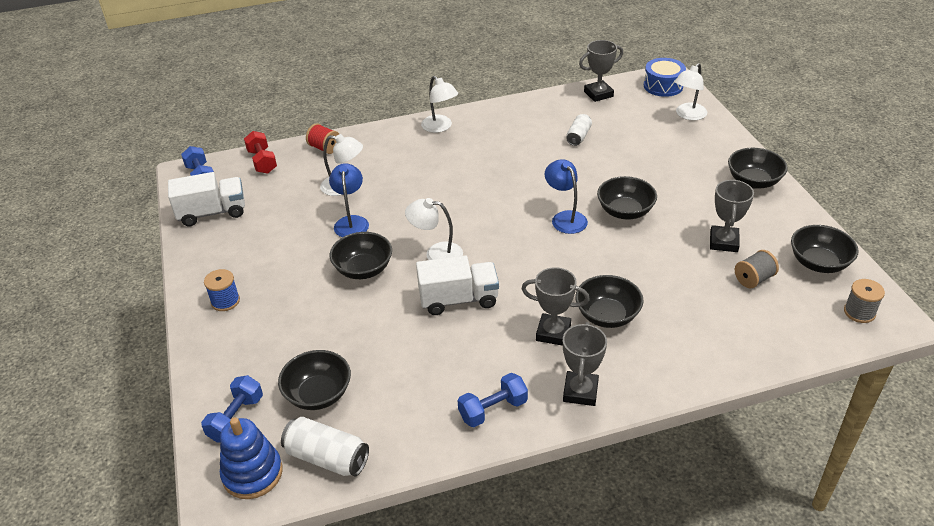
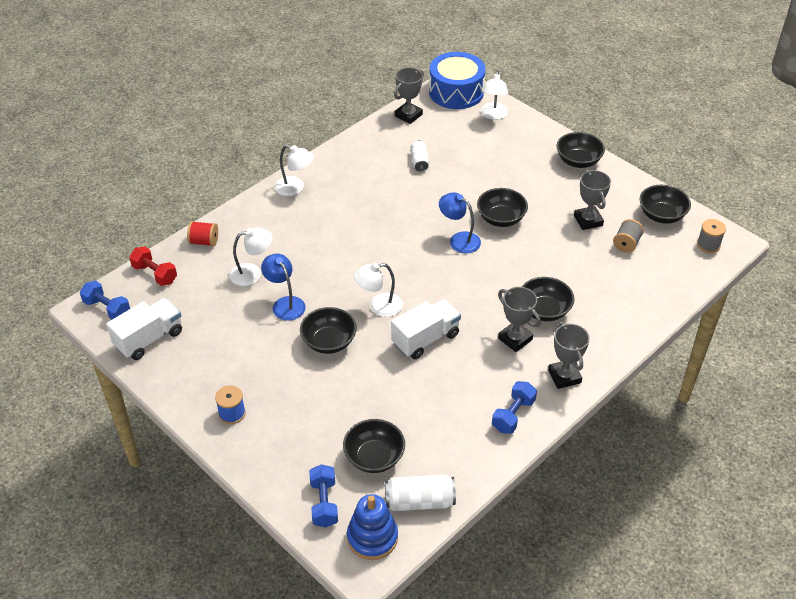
camera: 30 degrees left, 5 degrees up
(553, 333) = (515, 339): grey trophy -> grey trophy turned 60 degrees clockwise
(663, 86) = (456, 92): blue drum -> blue drum, size x1.54

